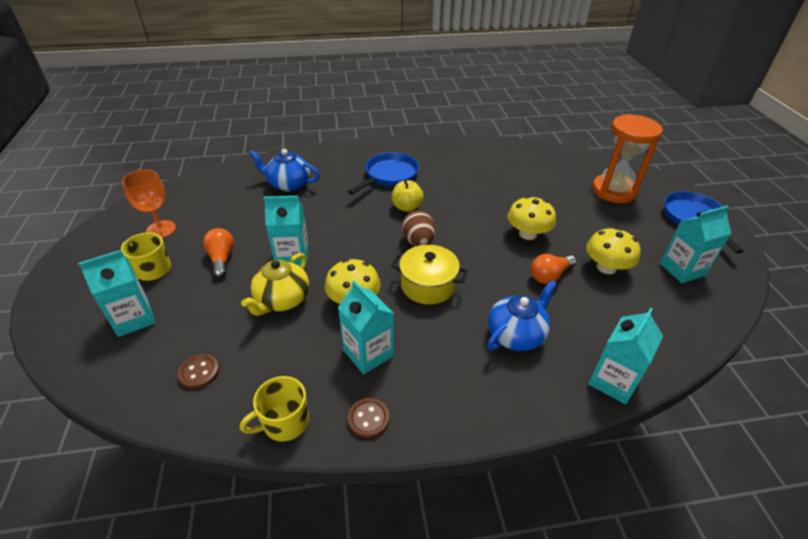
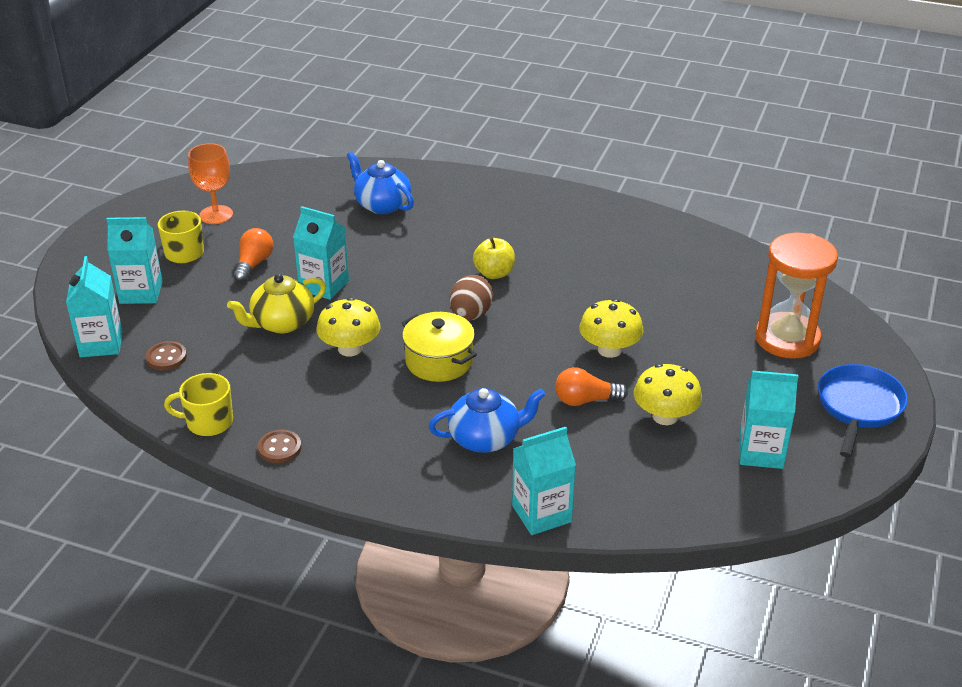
camera: 30 degrees right, 5 degrees down
(368, 353) = (324, 398): turquoise carton -> turquoise carton (101, 344)
(389, 175) = (508, 229): blue pan -> none

